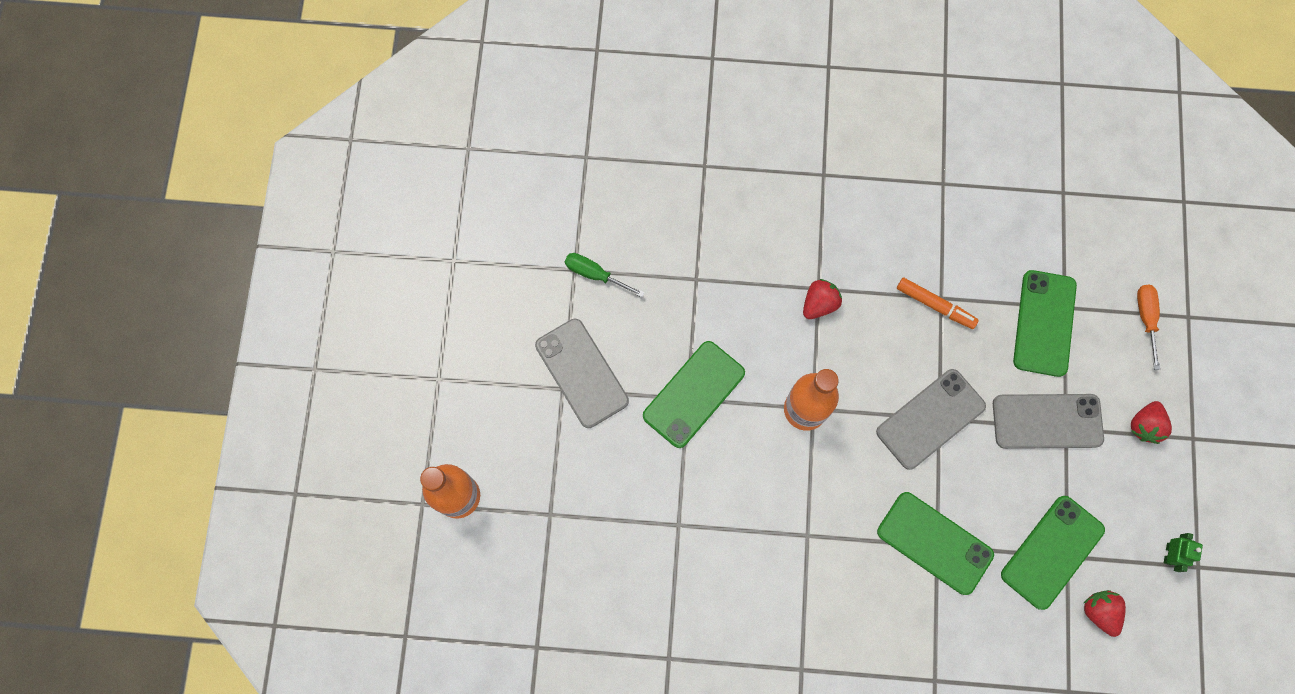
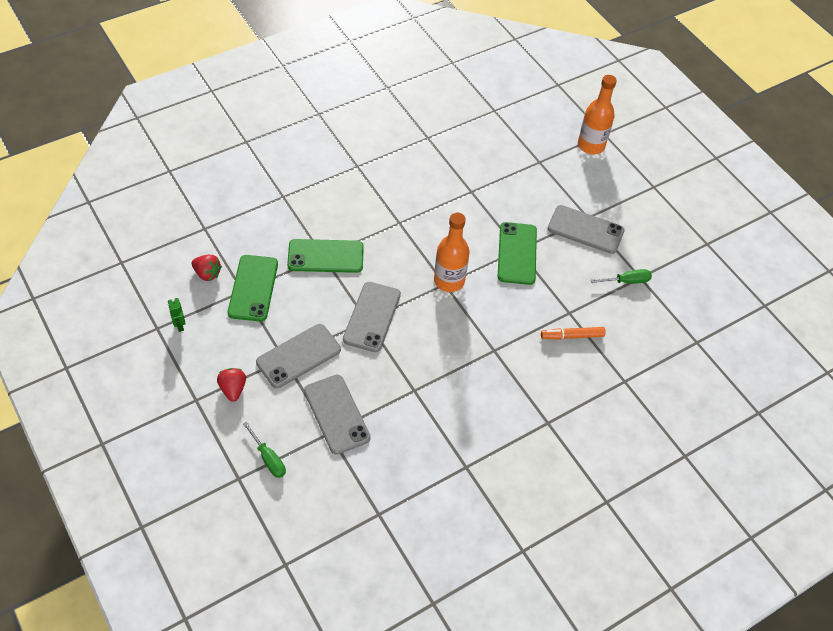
camera: 140 degrees right, 20 degrees down
(819, 304) = (486, 341): red strawberry -> none
(935, 305) = (415, 383): orange marker -> orange marker (572, 336)
(1044, 323) = (336, 414): green phone -> grey phone
(1146, 319) = (268, 458): orange screwdriver -> green screwdriver

